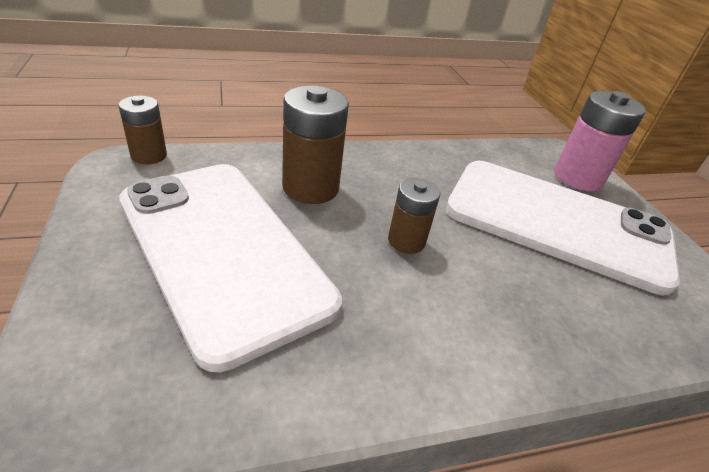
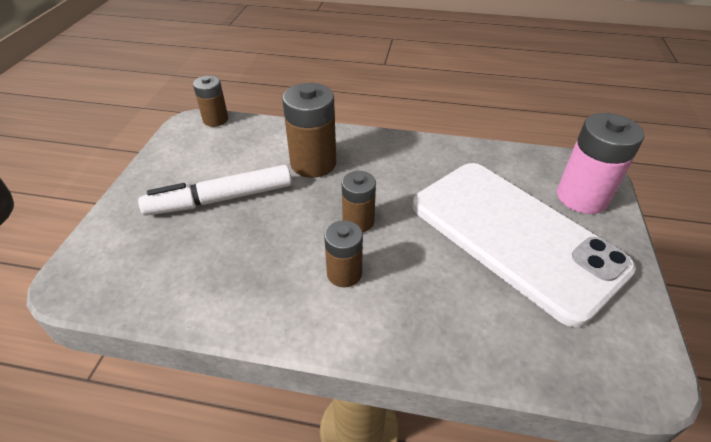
camera: 30 degrees right, 5 degrees up
(222, 250) = (220, 199): white phone -> white marker
(434, 302) = (344, 273): none -> brown battery

